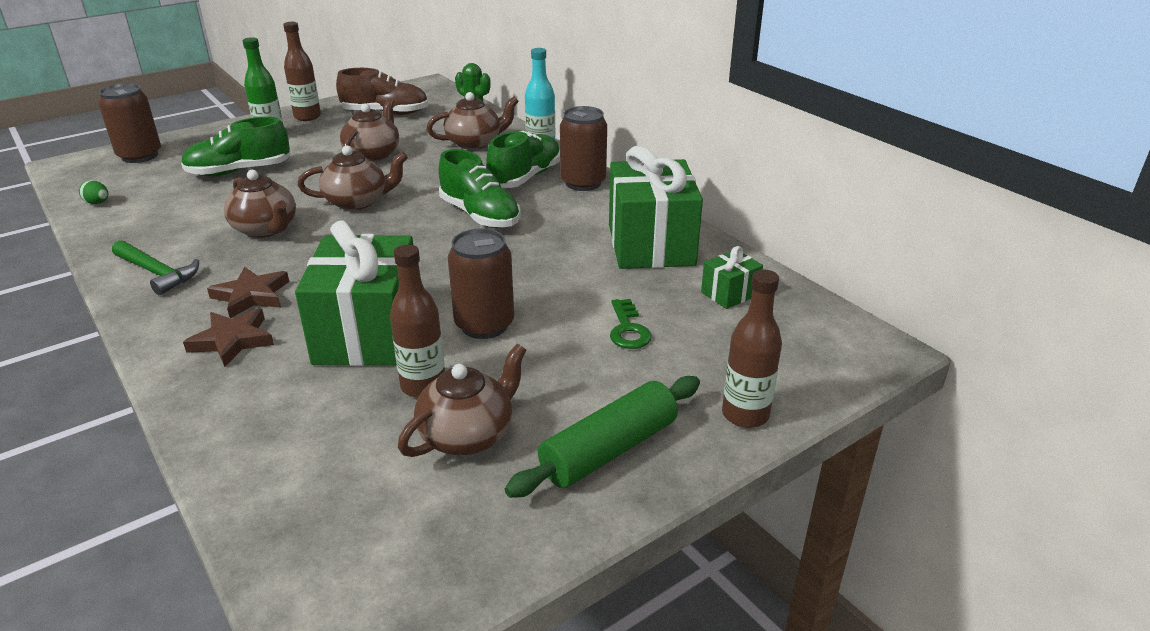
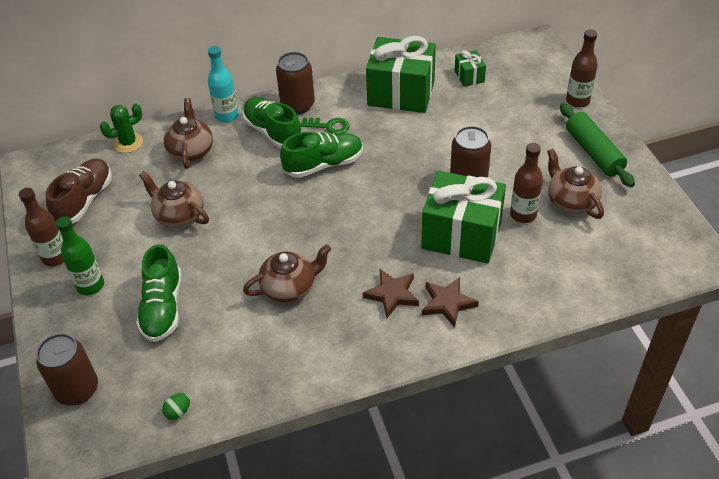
camera: 70 degrees left, 15 degrees up
(157, 273) = (335, 353): green hammer -> none
(357, 202) = (267, 230): brown teapot -> none
(628, 329) = (492, 123): green key -> green key (329, 126)

